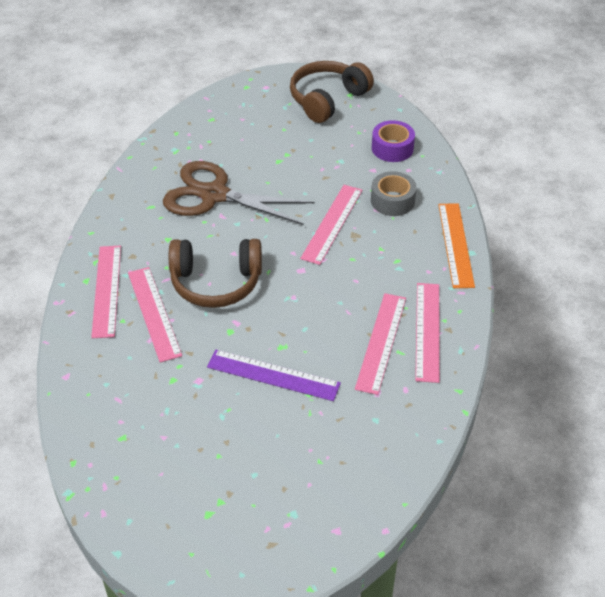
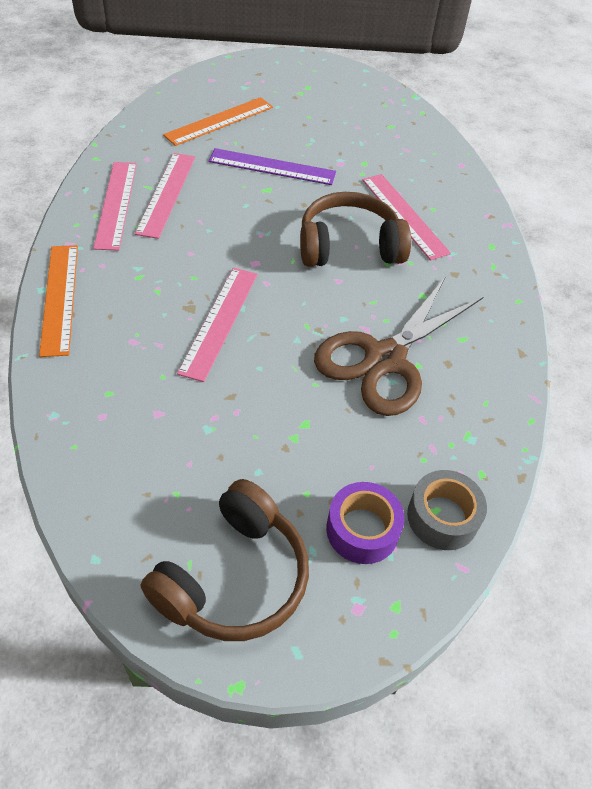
camera: 170 degrees right, 5 degrees up
(107, 290) = (464, 236): pink ruler -> none
(214, 195) = (385, 359): brown scissors -> brown scissors turned 120 degrees clockwise
(327, 447) = (219, 121): none -> orange ruler
(392, 148) = (122, 458): purple tape -> purple tape (362, 530)
(392, 201) = (134, 359): grey tape -> grey tape (442, 517)

